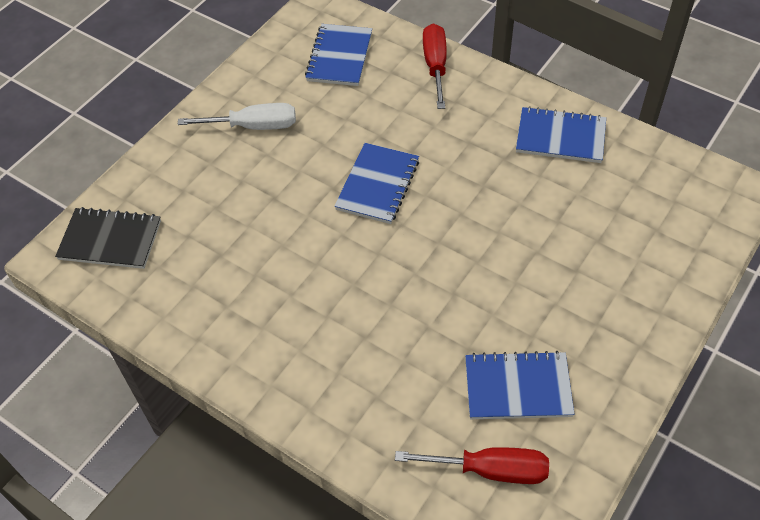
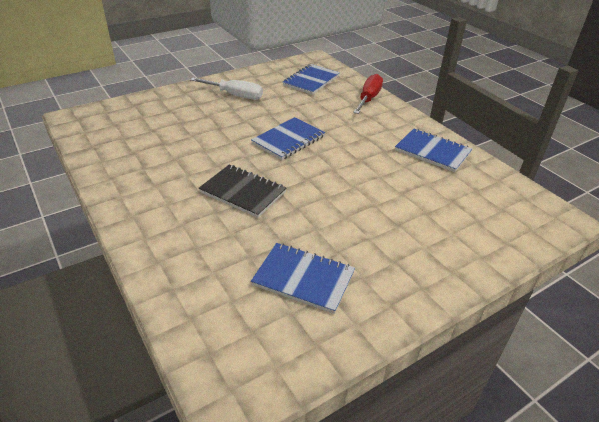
camera: 20 degrees right, 15 degrees down
(110, 240) = (108, 119): black notebook -> black notebook (243, 192)
(490, 470) = (242, 325): red screwdriver -> none

